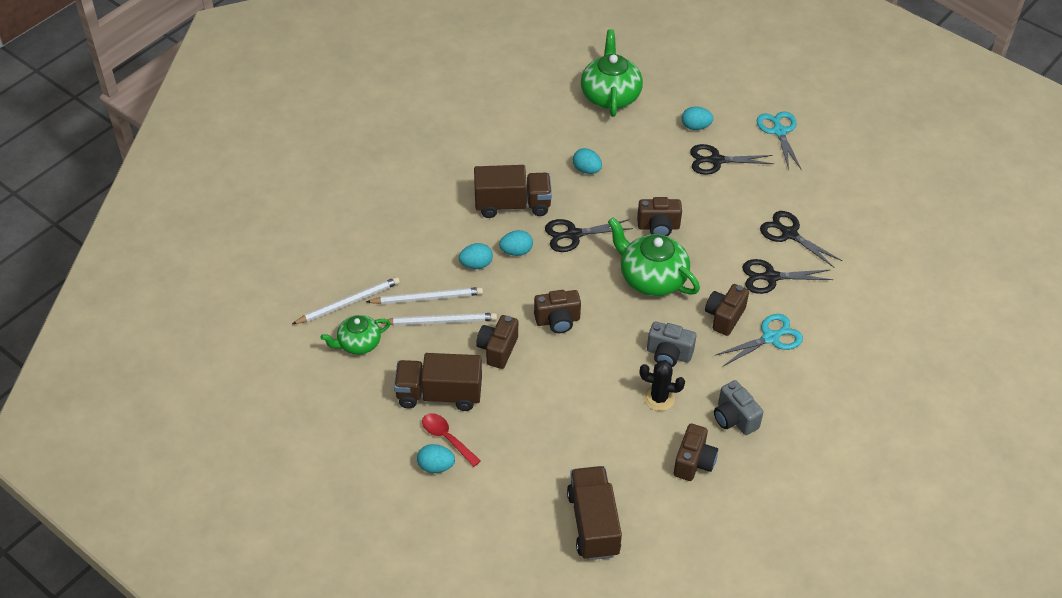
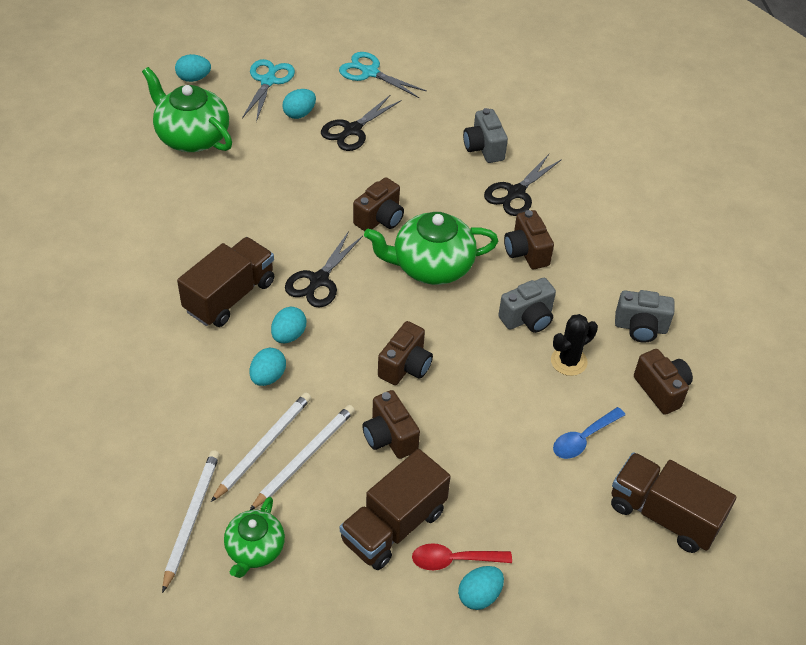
camera: 50 degrees left, 0 degrees up
(586, 170) = (256, 215): turquoise egg -> turquoise egg (194, 78)
(605, 445) = (583, 438): none -> blue spoon
(770, 338) = (579, 241): turquoise scissors -> turquoise scissors (268, 81)
(789, 234) = (484, 148): black scissors -> grey camera

